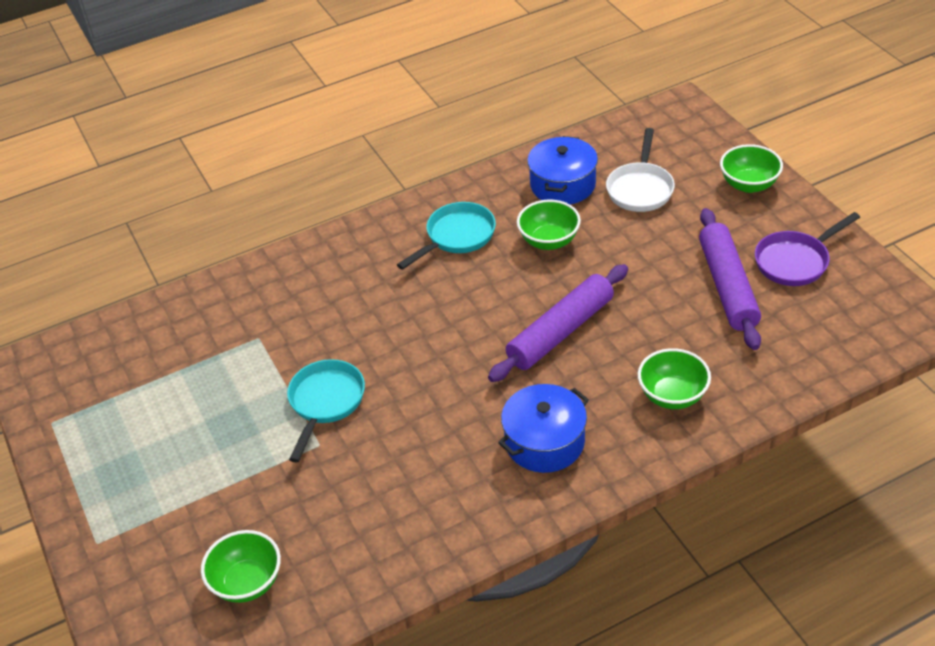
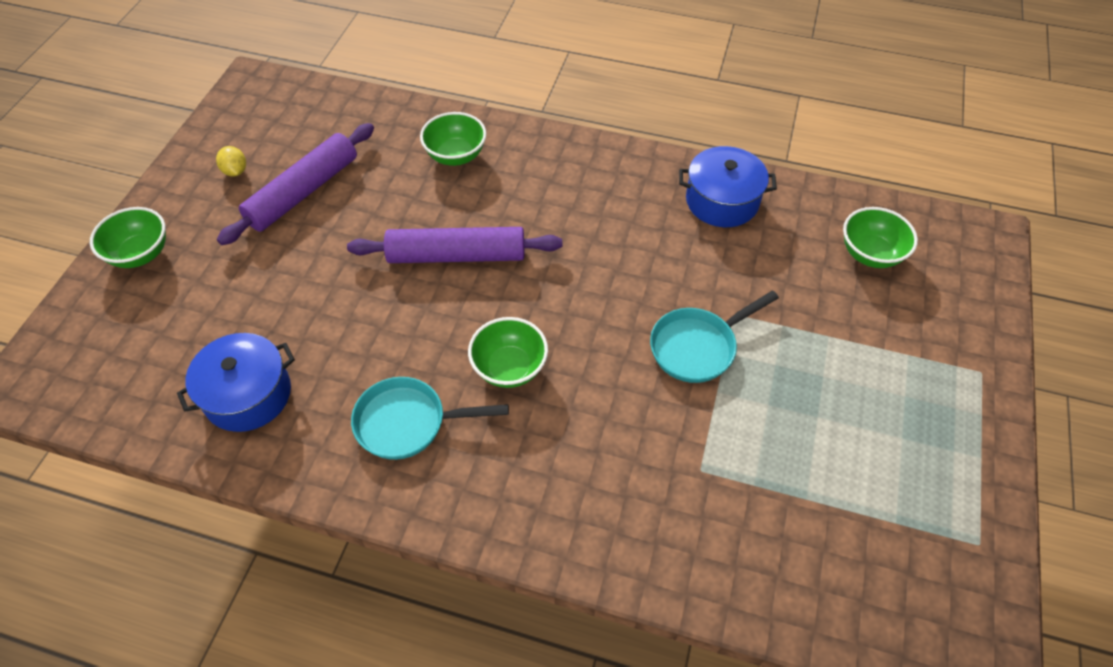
camera: 140 degrees left, 10 degrees up
(544, 442) = (573, 191): blue pot -> blue pot (722, 201)
(549, 241) = (348, 343): green bowl -> green bowl (509, 368)
(640, 188) = (206, 327): white pan -> none
(795, 261) = (235, 171): purple pan -> yellow lemon

